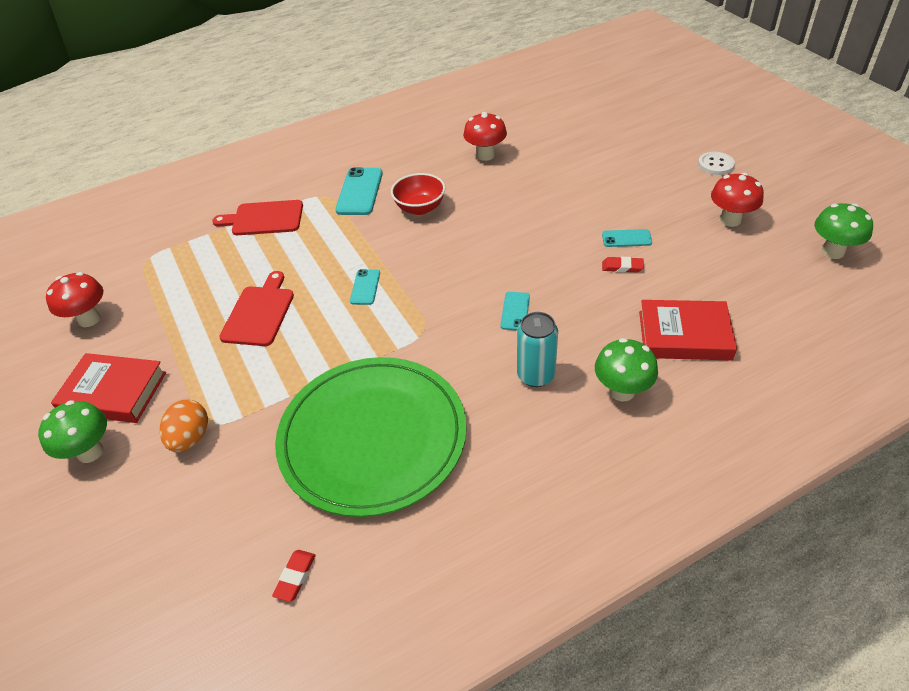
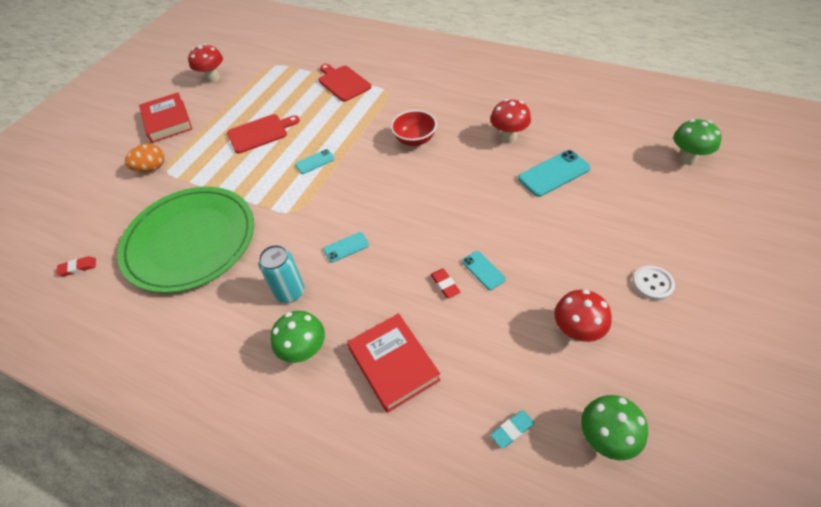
camera: 55 degrees right, 5 degrees up
(90, 452) = (125, 140): green mushroom -> green mushroom (687, 158)
(359, 192) = (405, 103): turquoise phone -> turquoise phone (554, 173)
(797, 294) = (512, 430): none -> turquoise eraser

